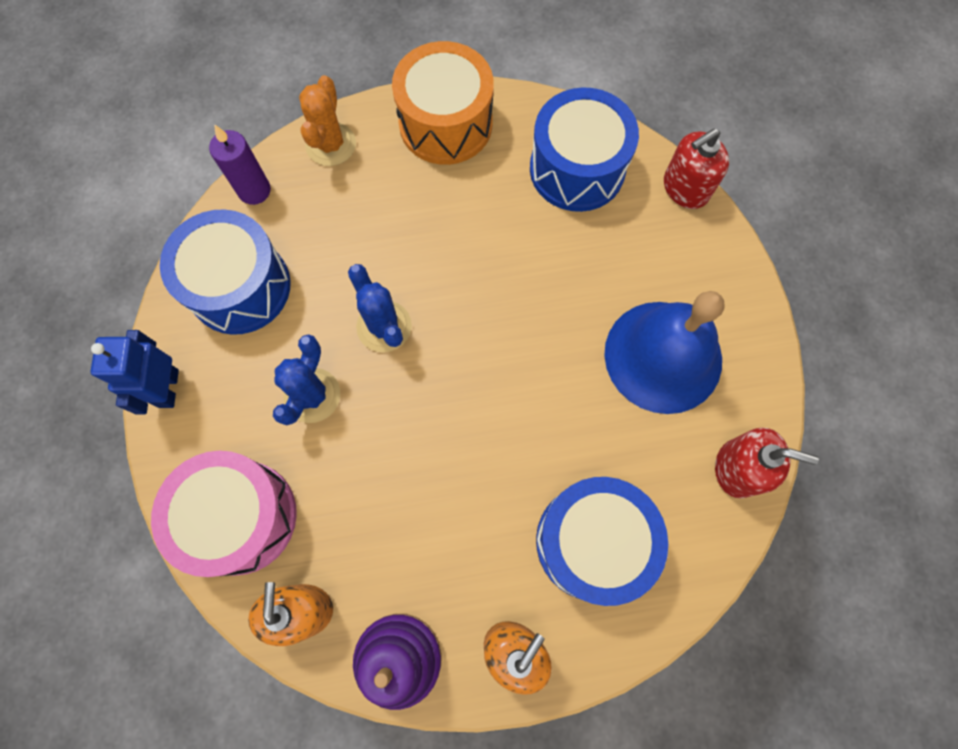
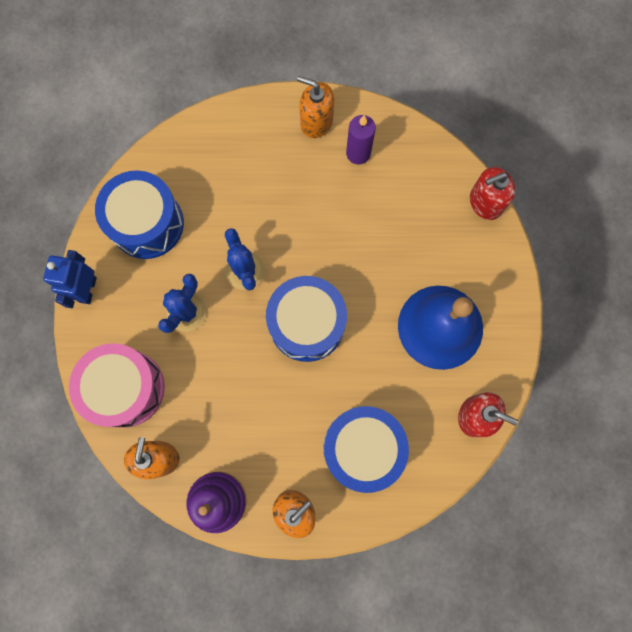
camera: 10 degrees right, 5 degrees up
(254, 190) = (167, 151): purple candle -> purple candle (358, 153)
(331, 145) = (228, 124): orange cactus -> none
(445, 124) = (316, 121): orange drum -> orange soap dispenser
(577, 169) = (407, 174): blue drum -> blue drum (307, 324)

